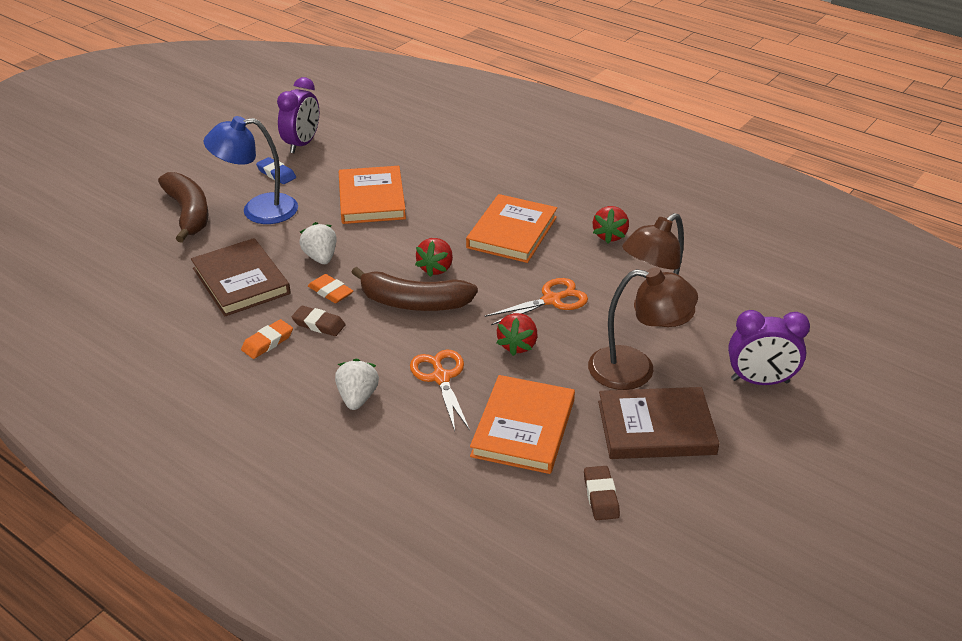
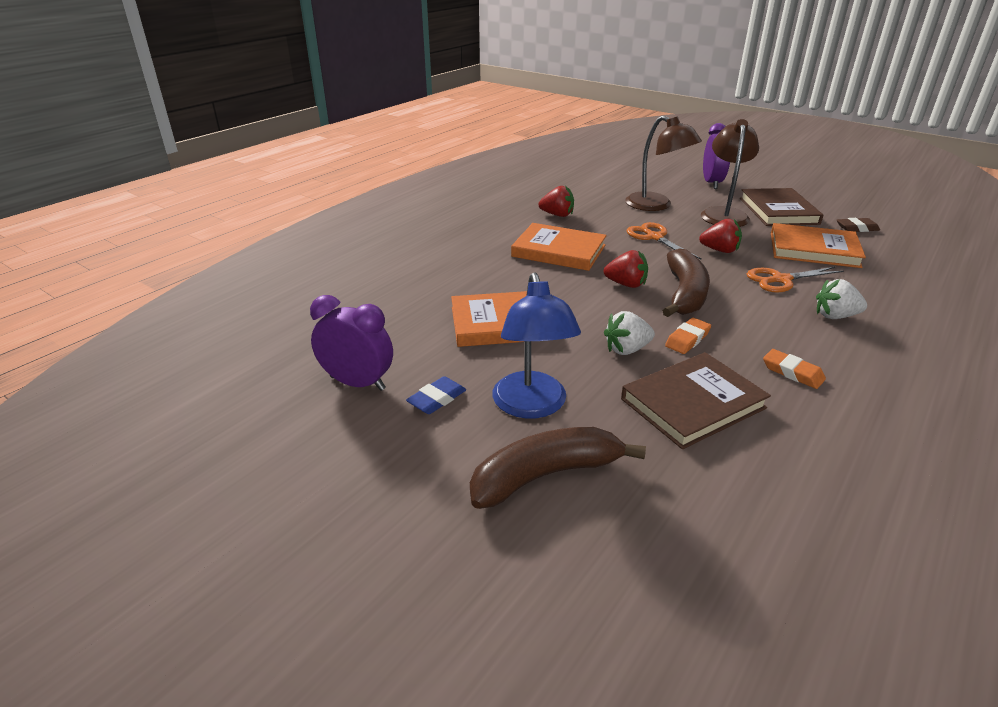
camera: 90 degrees left, 5 degrees down
(319, 324) = (744, 343): brown eraser -> none

